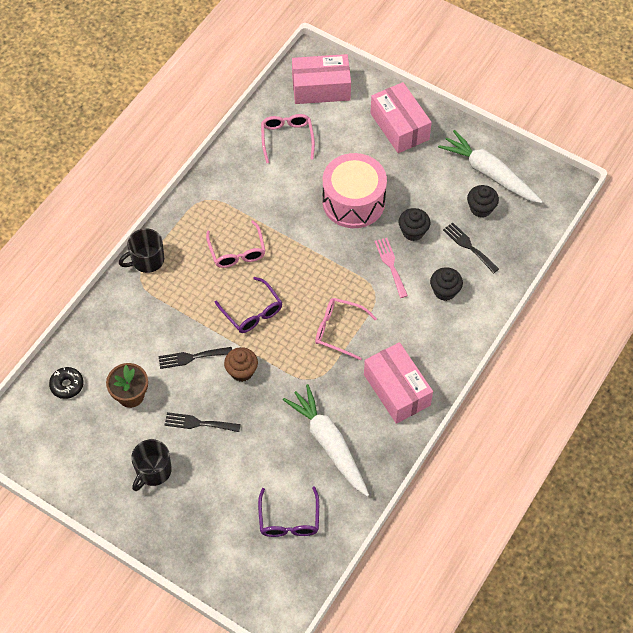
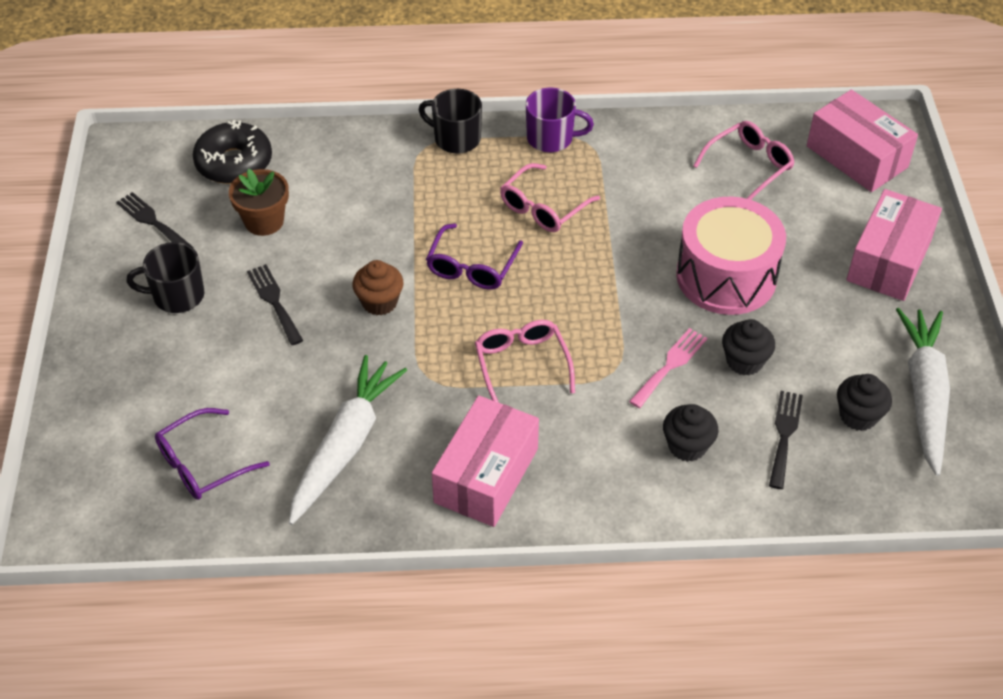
camera: 55 degrees right, 10 degrees down
(67, 385) = (234, 163): black donut -> black donut, size x1.66
(187, 214) = (551, 138): none -> purple mug
(191, 357) = (359, 246): black fork -> black fork (152, 221)

